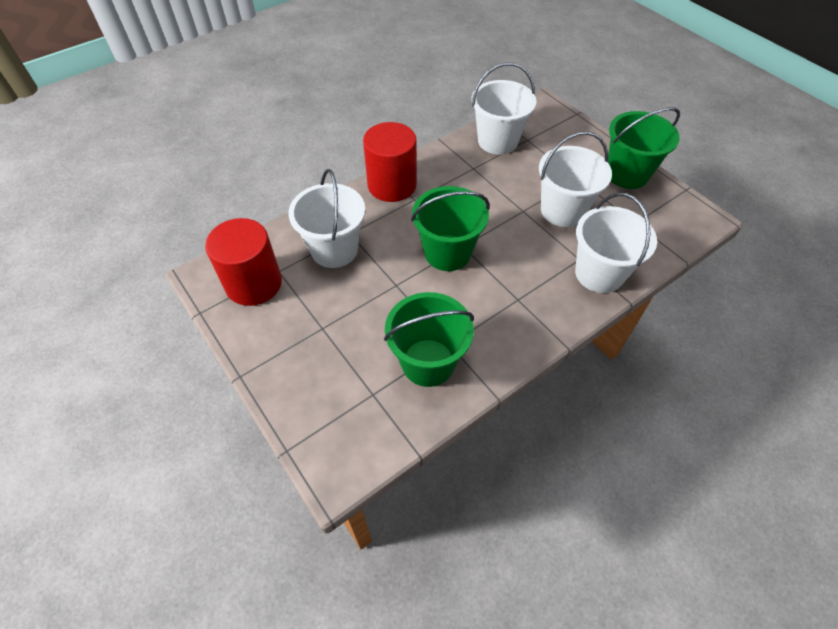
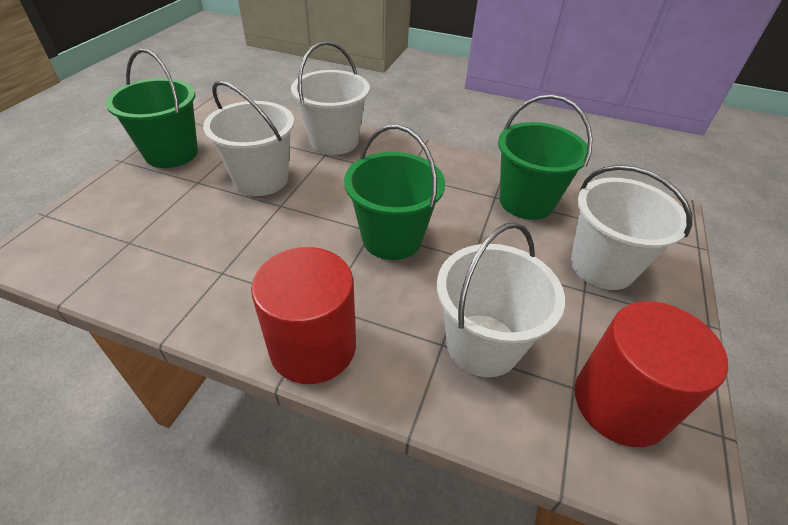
camera: 125 degrees left, 10 degrees down
(497, 141) = (143, 270): white bucket -> white bucket (602, 266)

